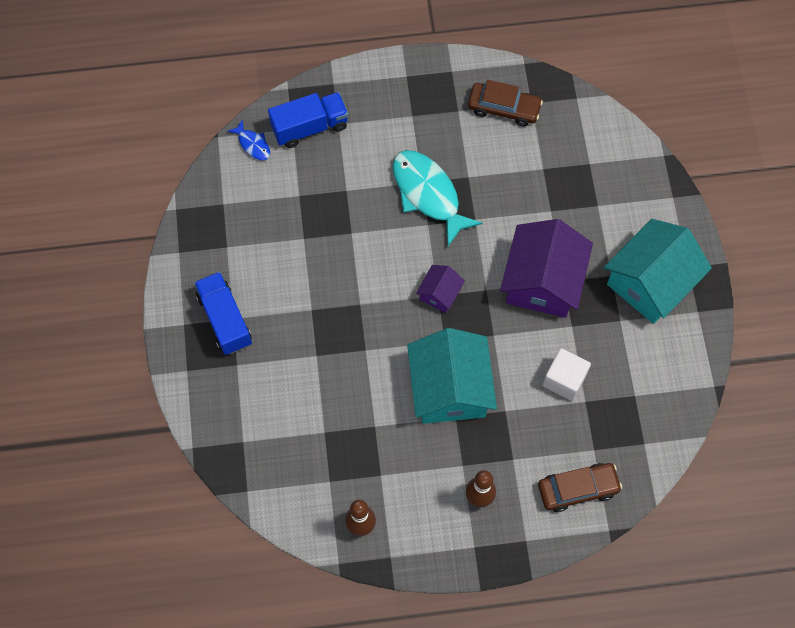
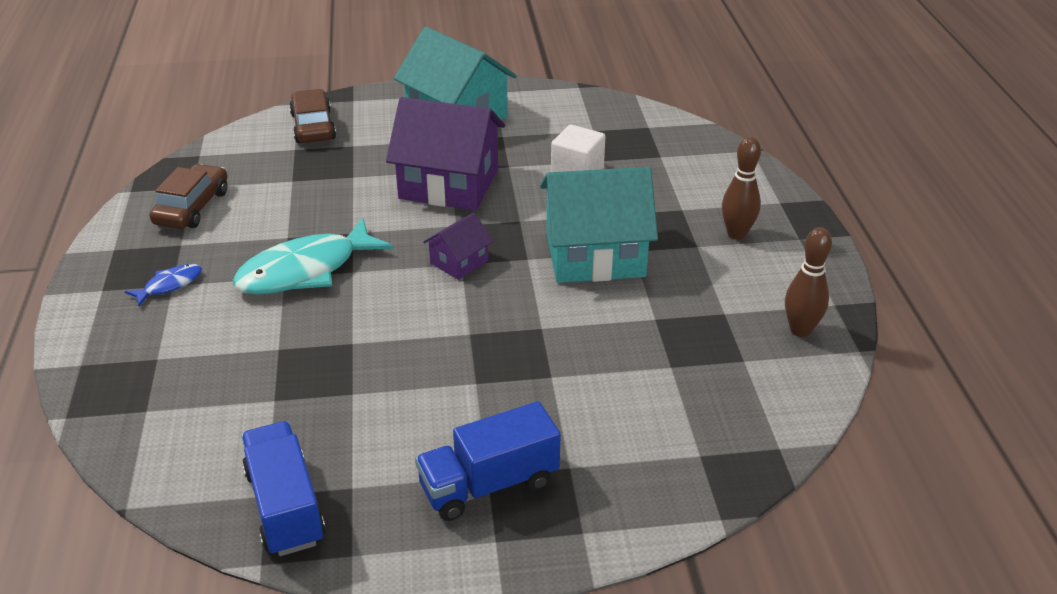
camera: 90 degrees left, 30 degrees down
(253, 144) = (159, 459): blue fish -> blue fish (170, 285)
(310, 127) = (151, 389): blue truck -> blue truck (285, 506)
(439, 294) = (459, 262): purple house -> purple house turned 75 degrees counterclockwise
(578, 489) = (709, 167): brown car -> brown car (313, 126)

